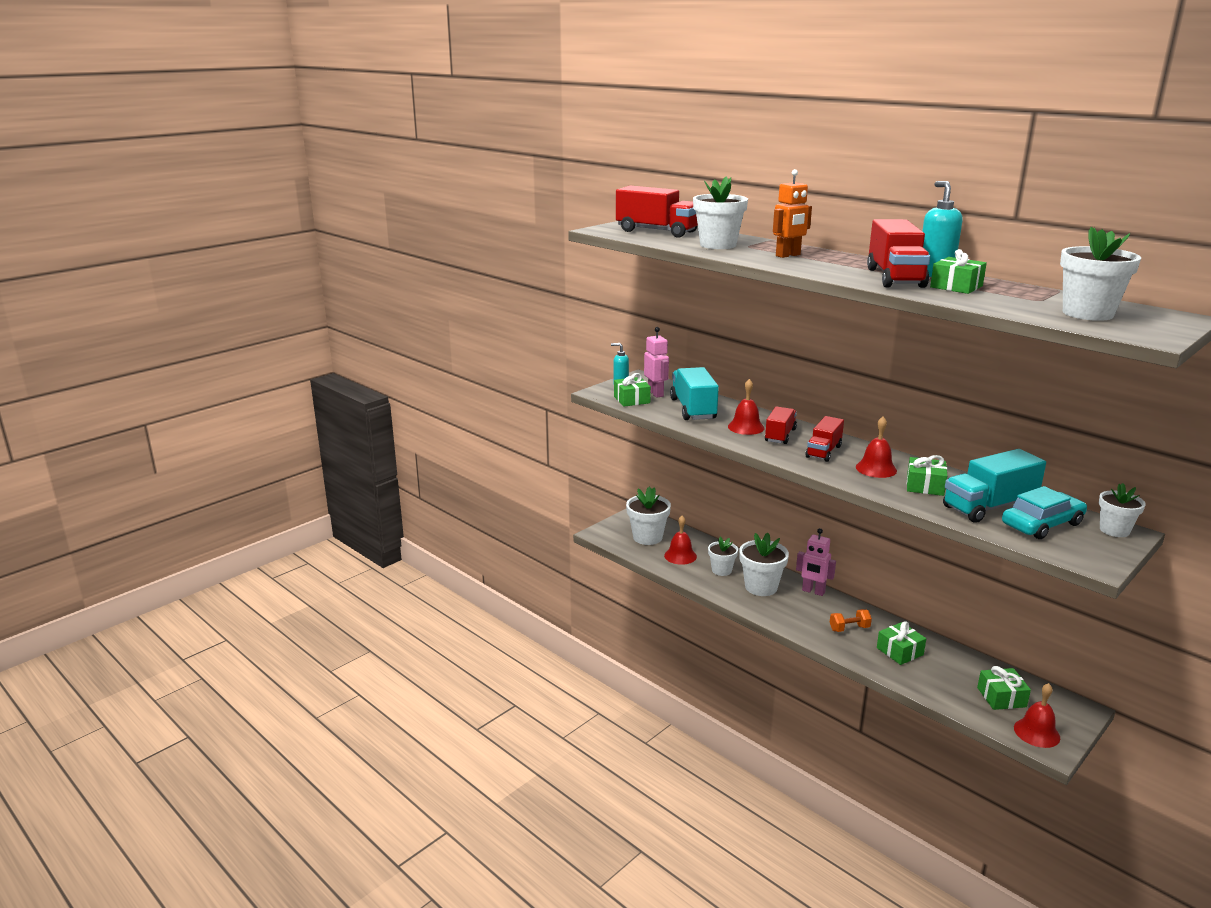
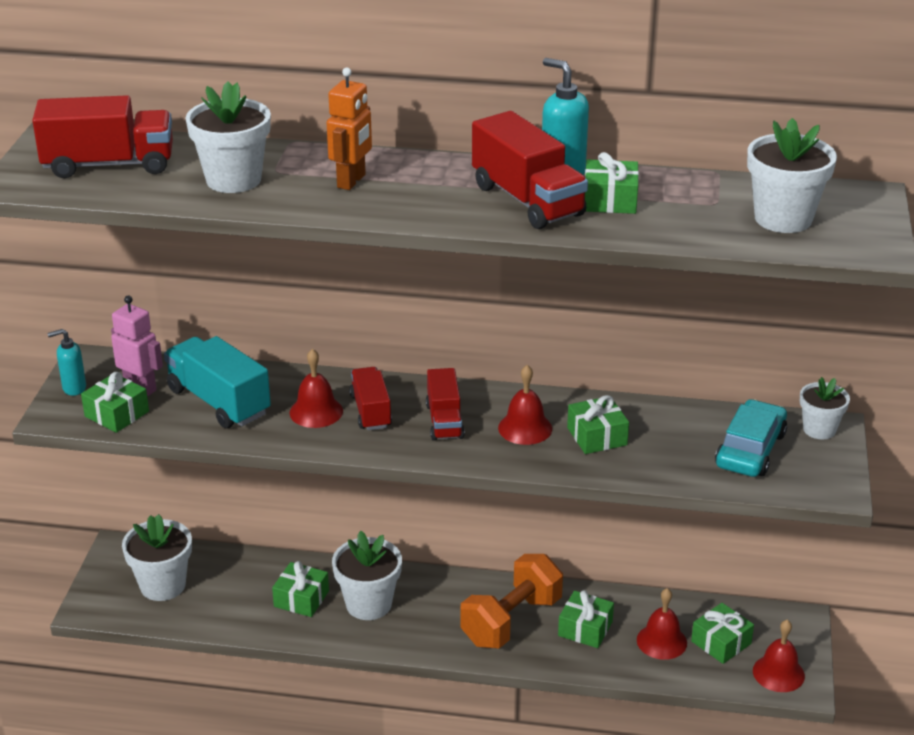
camera: 35 degrees left, 10 degrees up
(680, 556) = (230, 598): red bell -> red bell (661, 641)
(721, 570) = (301, 599): white flower pot -> green gift
(813, 591) = (434, 582): pink robot -> none
(849, 628) = (511, 621): orange dumbbell -> orange dumbbell, size x2.12
(989, 507) = (683, 444): turquoise truck -> none

